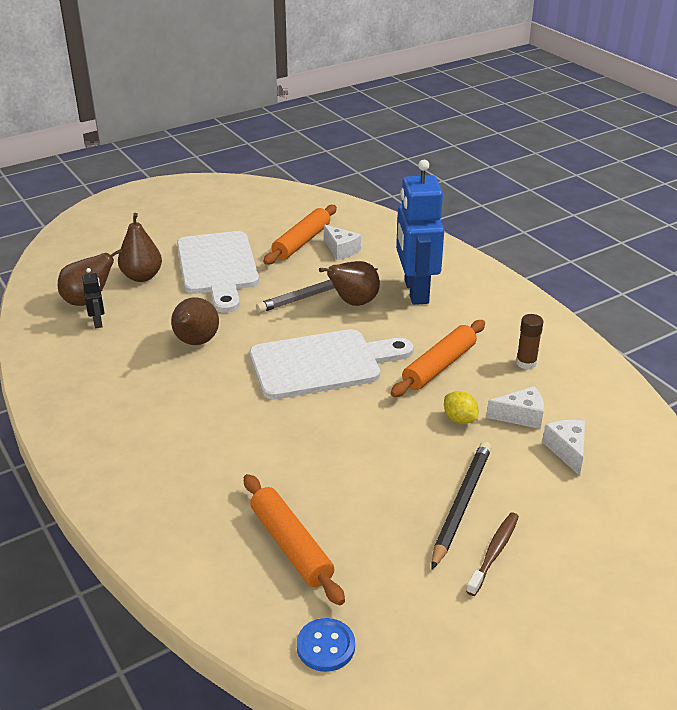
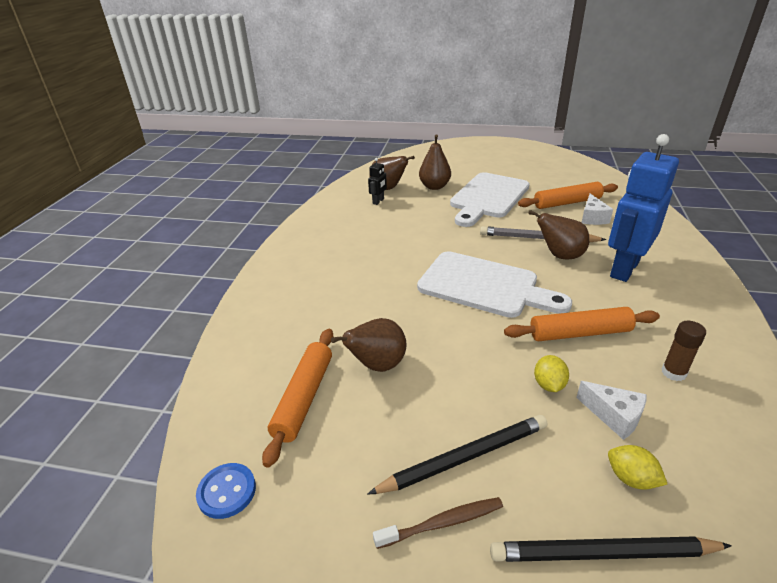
camera: 45 degrees right, 0 degrees up
(195, 342) = (417, 235): brown pear -> brown pear (377, 365)
(567, 450) = (631, 478): white cheese -> yellow lemon
(593, 503) = (603, 553): none -> black pencil

